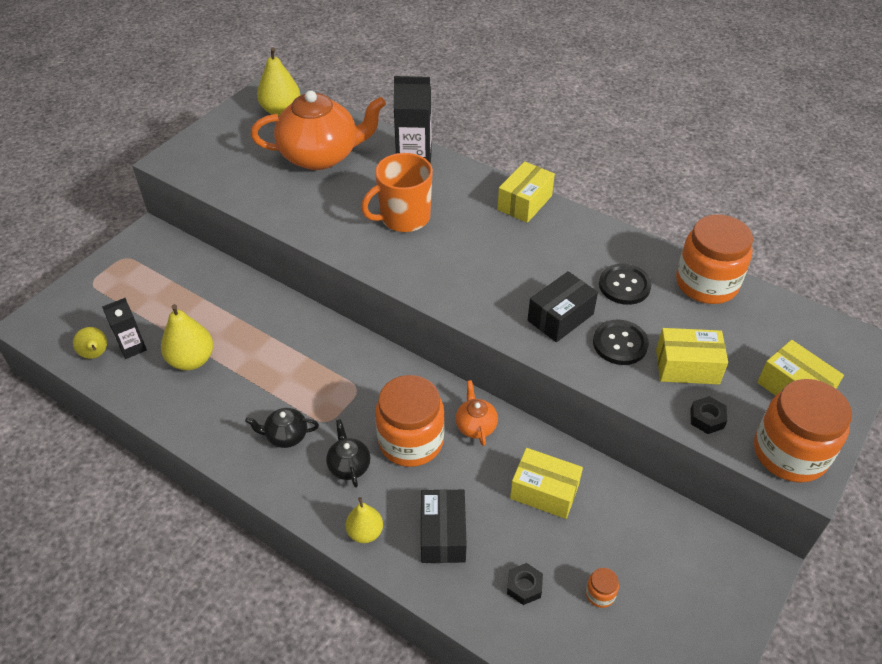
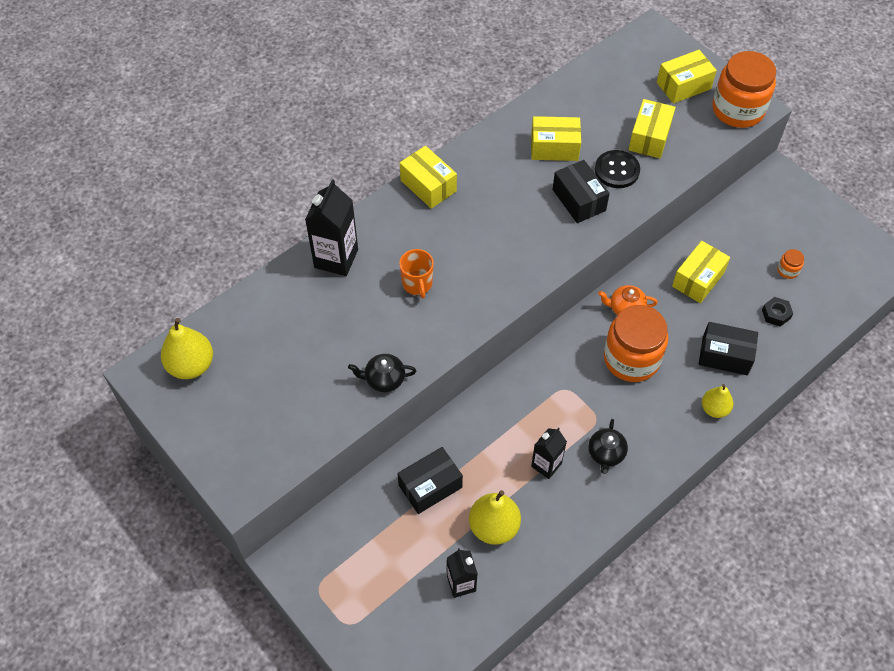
camera: 75 degrees left, 10 degrees up
(95, 354) = (461, 621): yellow pear -> none
(228, 307) = (430, 486): none -> black box
(264, 388) = (546, 465): none -> black carton
(321, 156) = (292, 338): orange teapot -> none
(349, 466) = (647, 409): black teapot -> black teapot (384, 379)
(404, 217) = (417, 284): orange mug -> orange mug, size x0.60
(624, 285) = (554, 147): black button -> yellow box
(706, 283) = (566, 96): orange jar -> none
(707, 418) = (700, 143): black nut -> none

